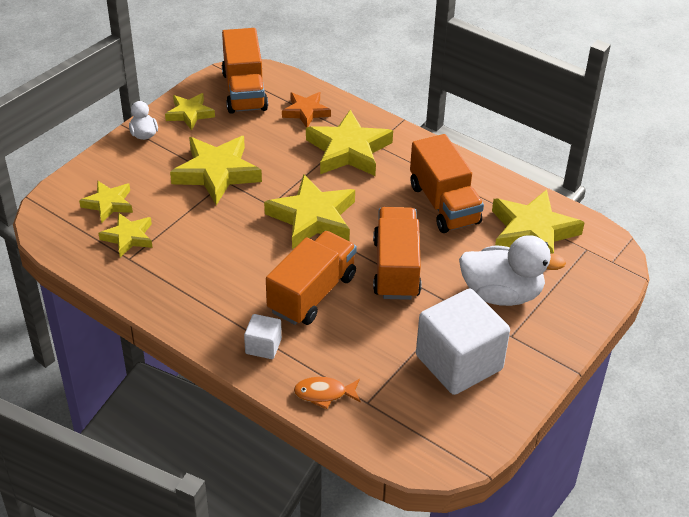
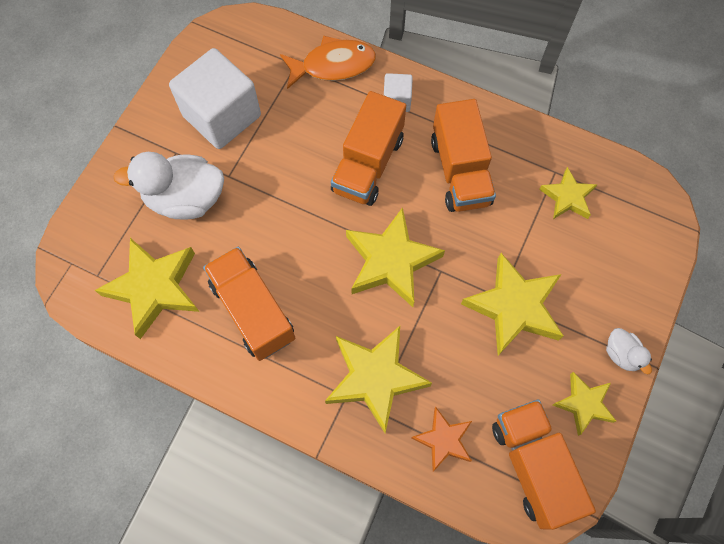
camera: 170 degrees right, 25 degrees up
(108, 204) = (608, 237): yellow star -> none
(324, 394) = (333, 65): orange fish -> orange fish, size x1.67
(396, 268) = (292, 210): orange truck -> orange truck (460, 171)

